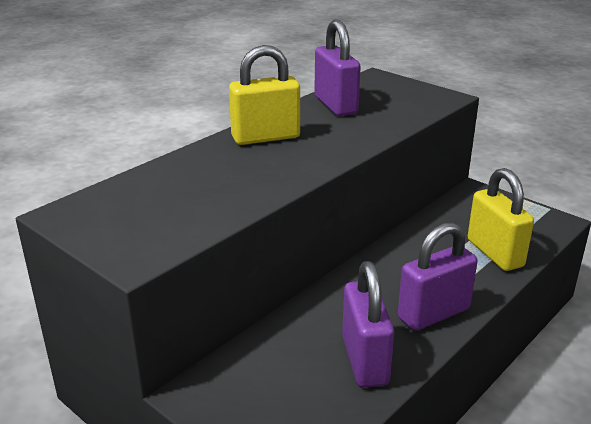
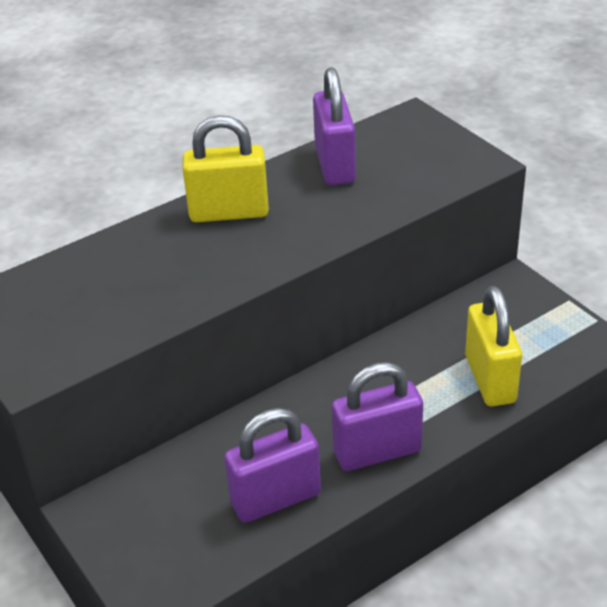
camera: 15 degrees right, 10 degrees up
(365, 360) = (276, 499): purple padlock -> purple padlock turned 60 degrees clockwise

